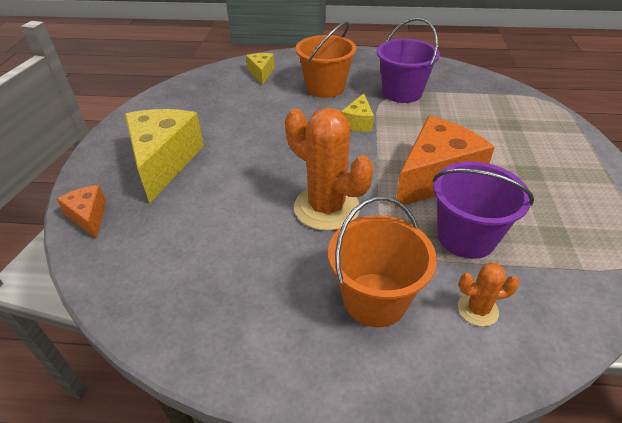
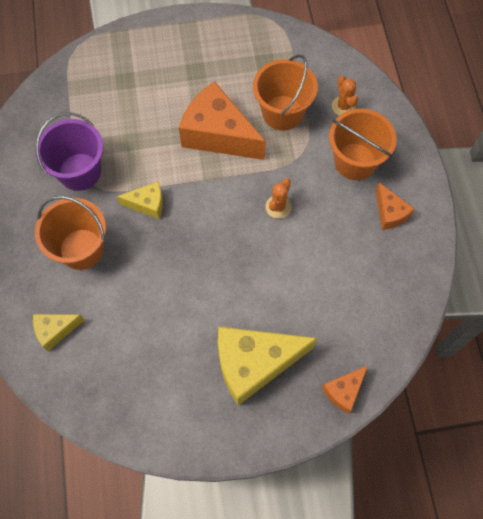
camera: 105 degrees left, 25 degrees up
(278, 320) = (389, 213): none -> orange cheese
(326, 208) = (278, 207): orange cactus -> orange cactus, size x0.49
(466, 237) = (282, 113): purple bucket -> orange bucket

